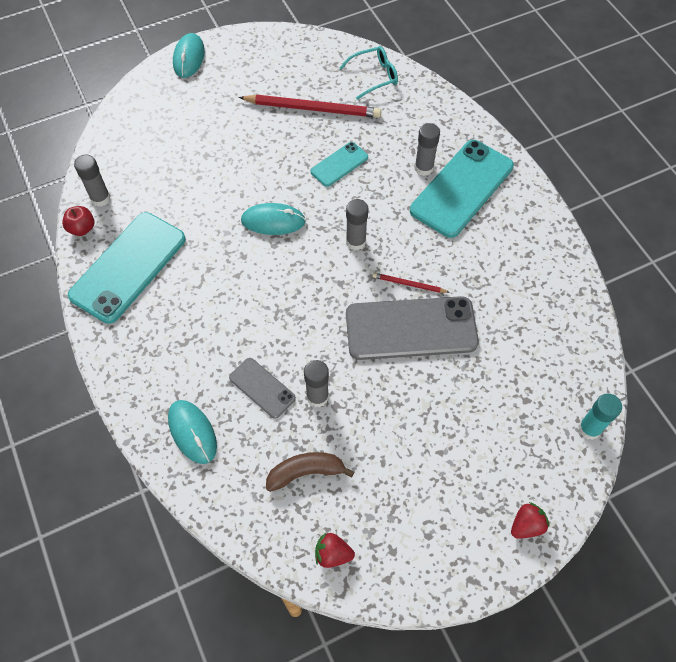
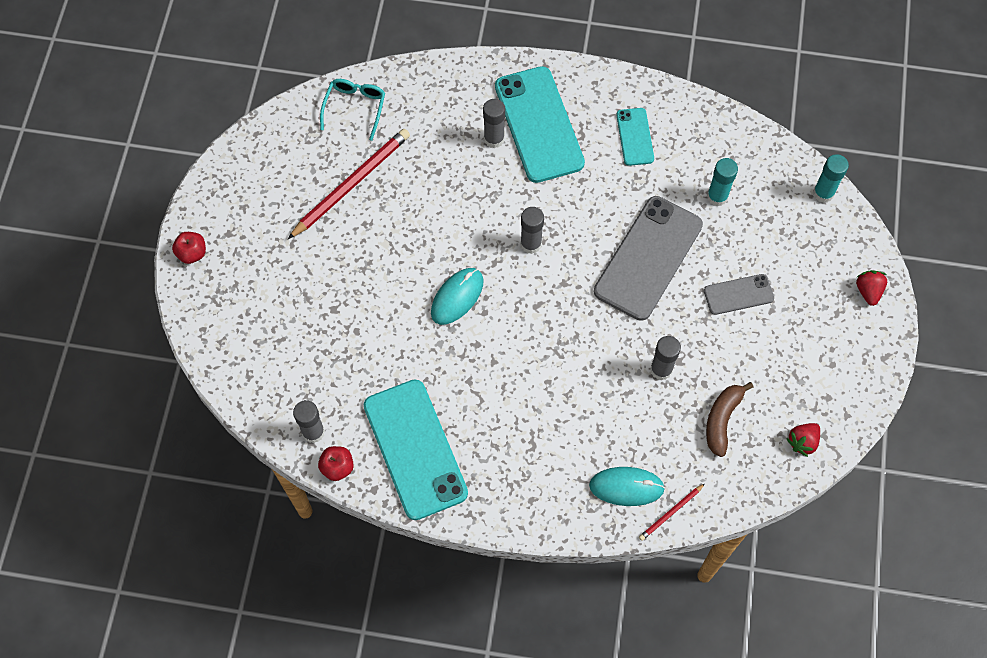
camera: 55 degrees left, 5 degrees up
(189, 58) = (192, 253): turquoise mouse -> red apple
(262, 388) = (622, 407): grey phone -> grey phone (738, 294)
(339, 164) = (436, 203): turquoise phone -> turquoise phone (635, 137)
(409, 284) = (604, 231): red pencil -> red pencil (670, 513)
(510, 346) = (717, 197): none -> turquoise glue stick

